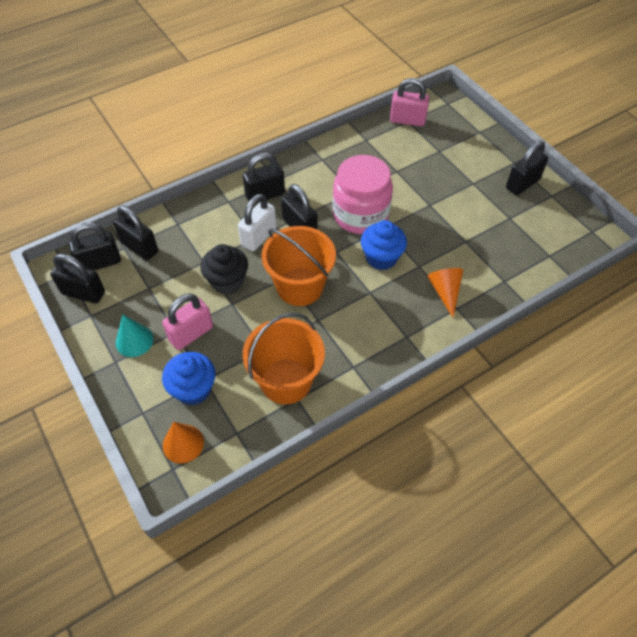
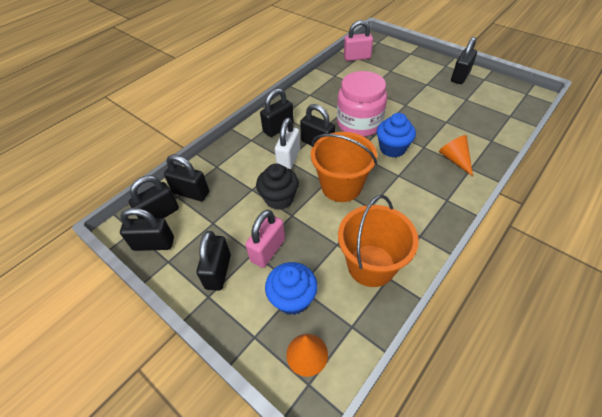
camera: 15 degrees left, 5 degrees down
(134, 340) = (218, 271): turquoise cone -> black padlock

